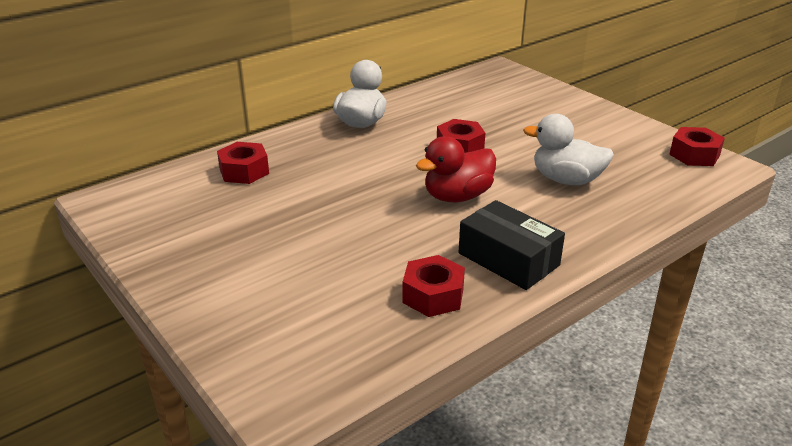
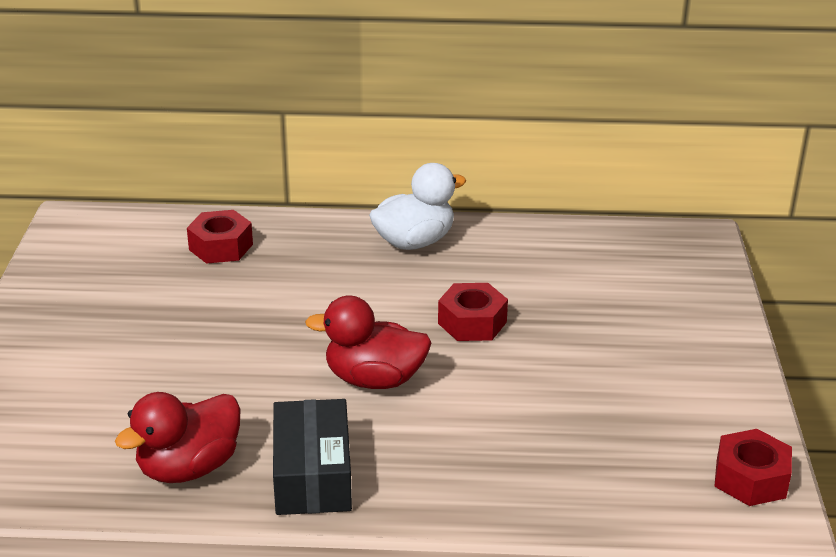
camera: 40 degrees right, 0 degrees up
(433, 295) = (189, 468): red nut -> red duck
(566, 180) = (525, 423): white duck -> none

